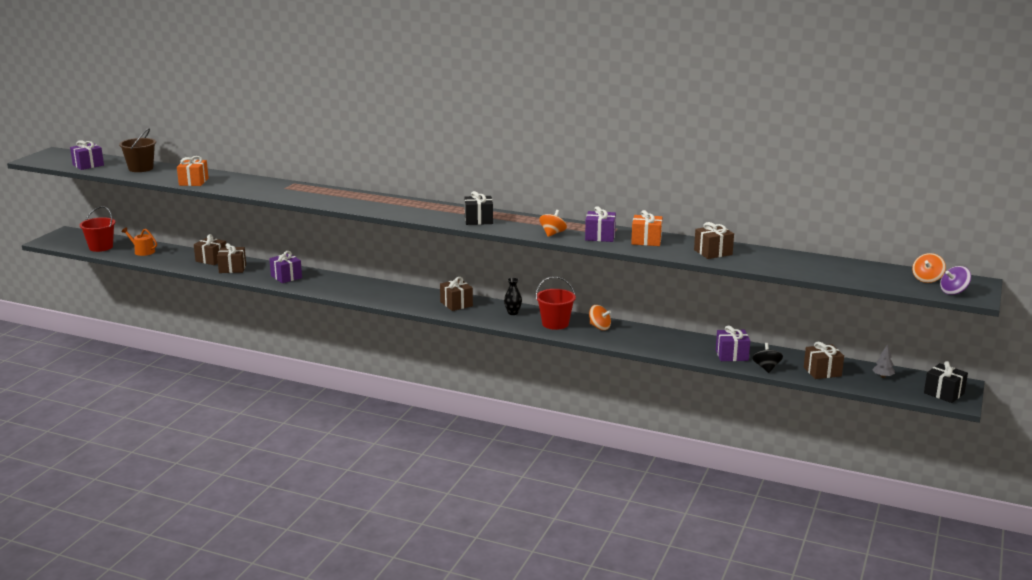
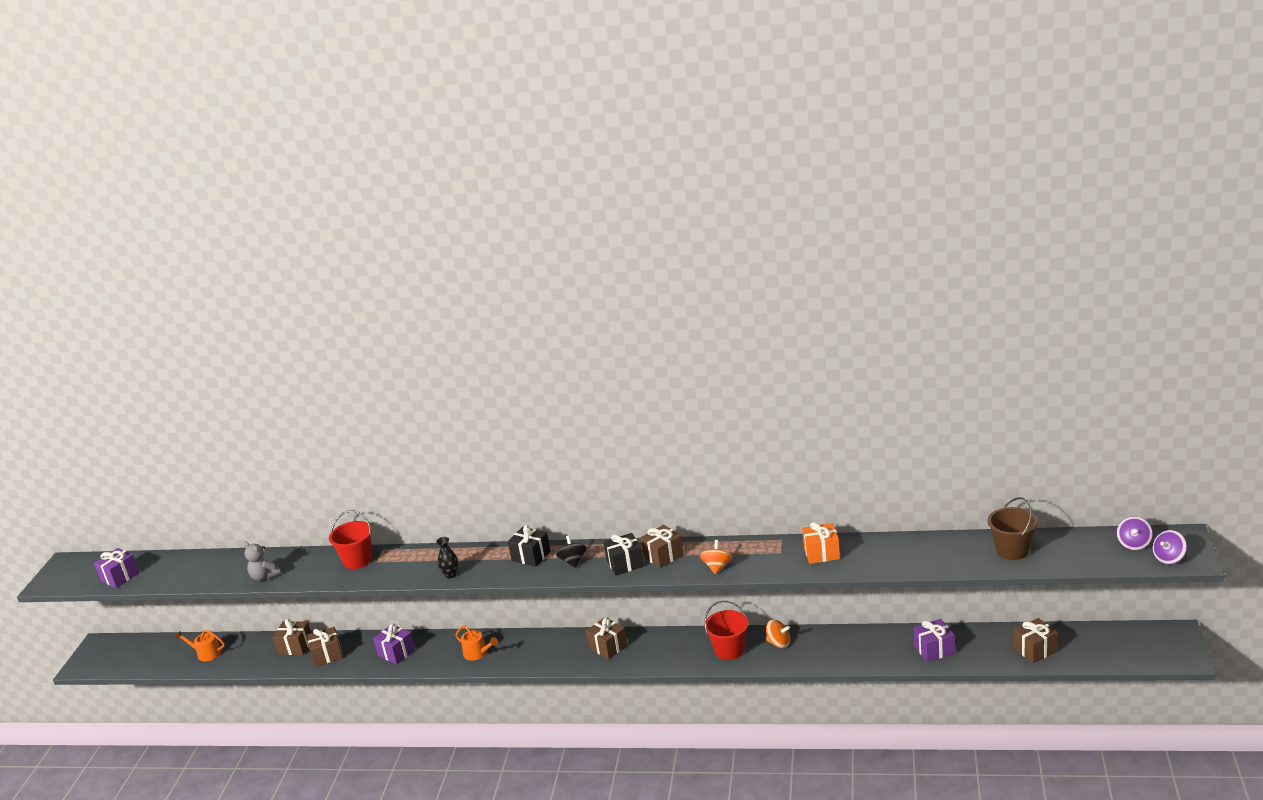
camera: 10 degrees left, 5 degrees up
(101, 247) = (152, 659): red bucket -> red bucket (357, 560)
(141, 168) = (188, 567): brown bucket -> brown bucket (1012, 550)
(193, 182) = (264, 576): orange gift -> grey teddy bear
(349, 288) = (478, 653): none -> orange watering can
(513, 313) = (676, 645): black vase -> black vase (451, 575)
(600, 236) = (770, 559): purple gift -> none
(713, 252) = (900, 555): brown gift -> brown gift (663, 556)
(766, 368) = (977, 660): black spinning top -> black spinning top (573, 561)
(882, 376) = (1097, 641): grey tree -> none
(927, 279) = (1134, 544): orange spinning top -> purple spinning top
(944, 393) = (1167, 649): black gift -> black gift (531, 556)

